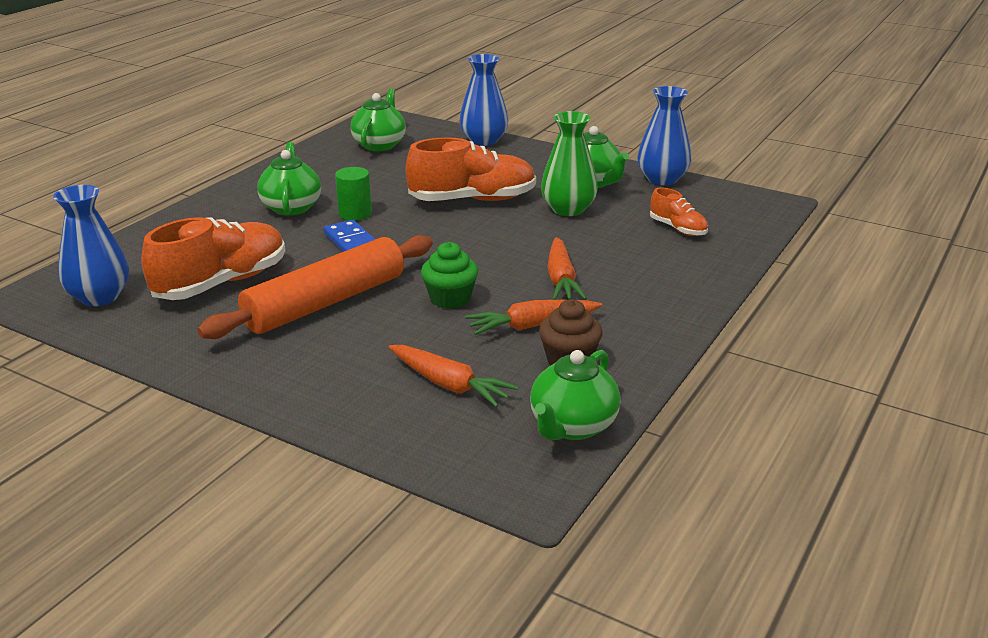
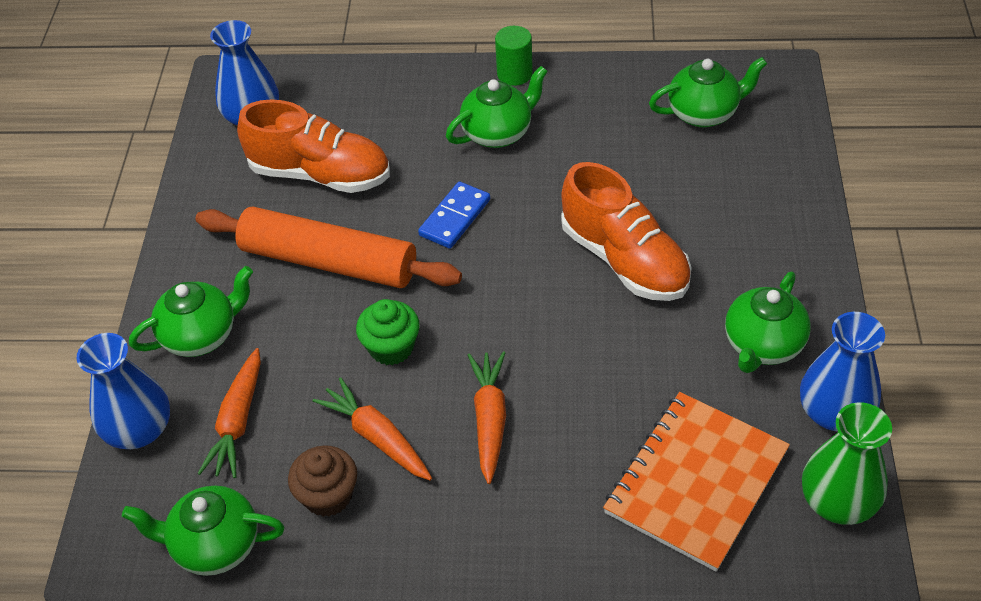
camera: 65 degrees right, 20 degrees up
(328, 381) = (201, 335): none -> green teapot
(355, 213) = (519, 185): green cylinder -> green cylinder (514, 74)
(484, 140) = (798, 191): blue vase -> blue vase (139, 430)
(561, 279) = (489, 420): orange carrot -> orange carrot turned 120 degrees clockwise
(568, 209) = (667, 354): green vase -> green vase (838, 501)
(677, 228) = (695, 482): orange shoe -> orange notebook

